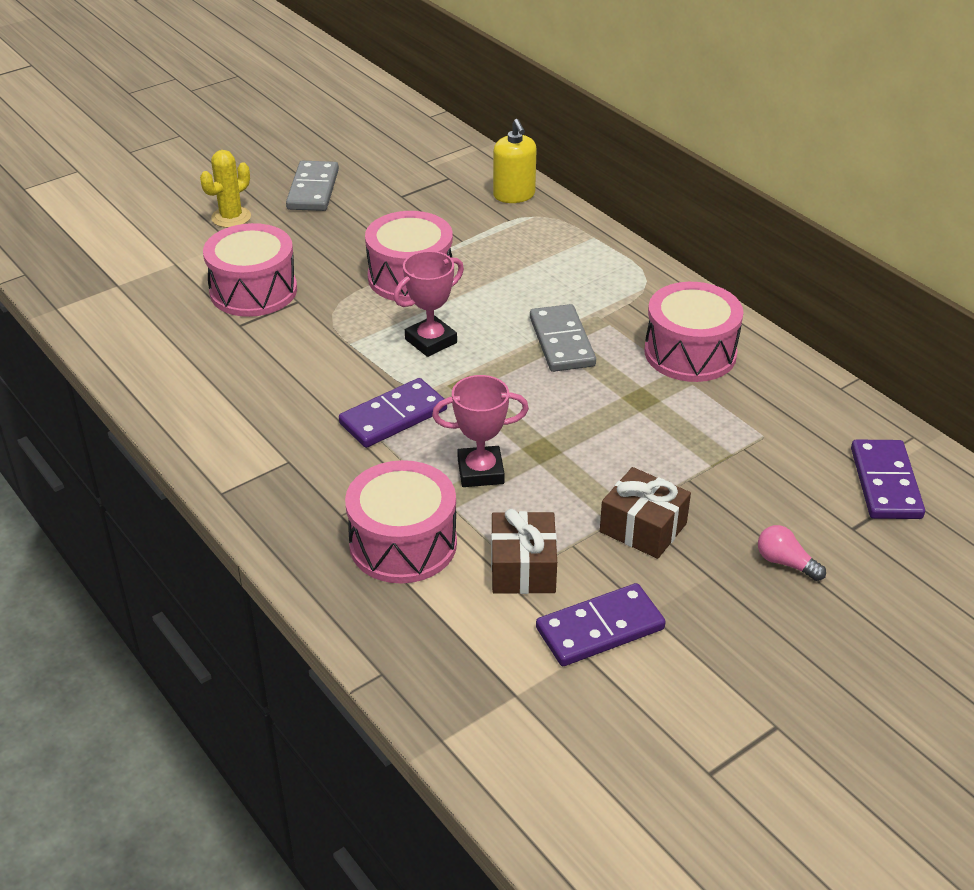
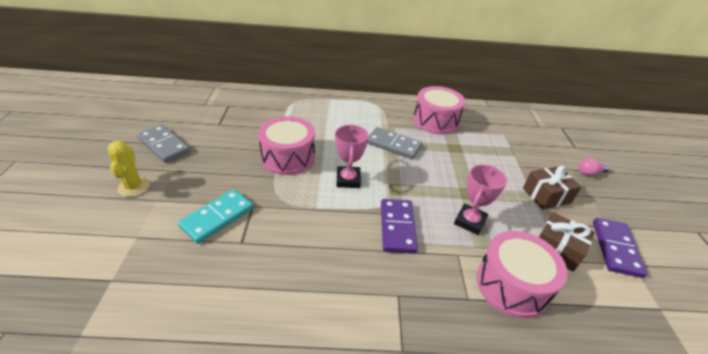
camera: 55 degrees left, 0 degrees up
(253, 291) = (217, 217): pink drum -> turquoise domino
(514, 195) = (270, 98): yellow soap dispenser -> none
(885, 483) = (552, 127): purple domino -> none

